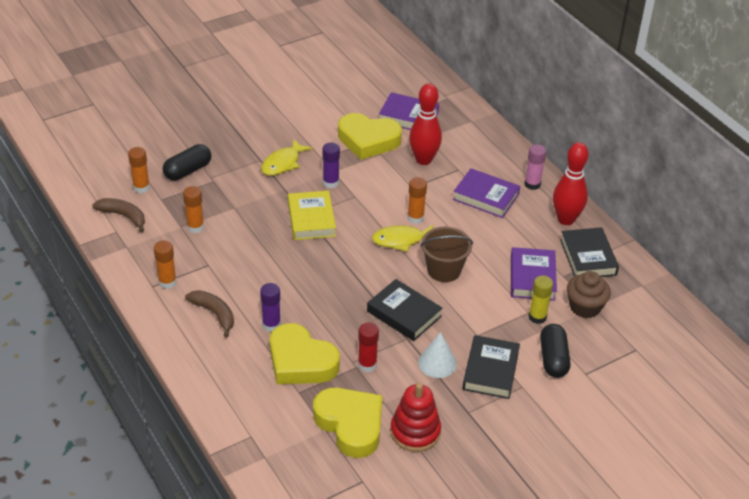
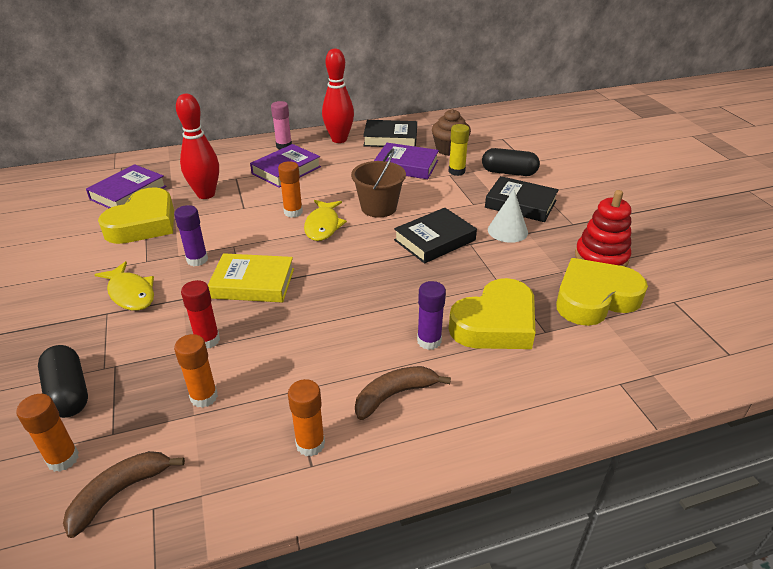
camera: 75 degrees left, 5 degrees down
(367, 365) = (506, 274): red glue stick -> red glue stick (207, 340)

